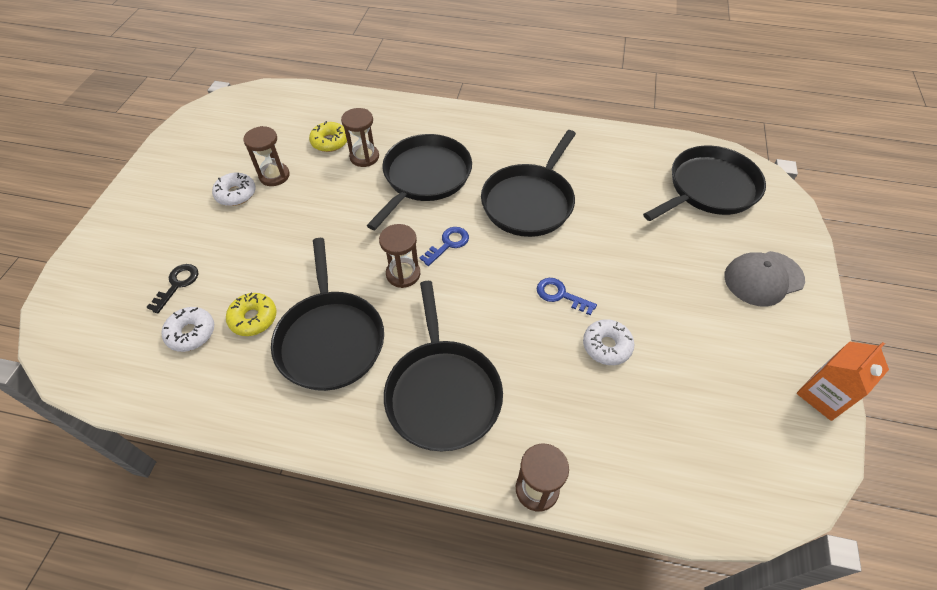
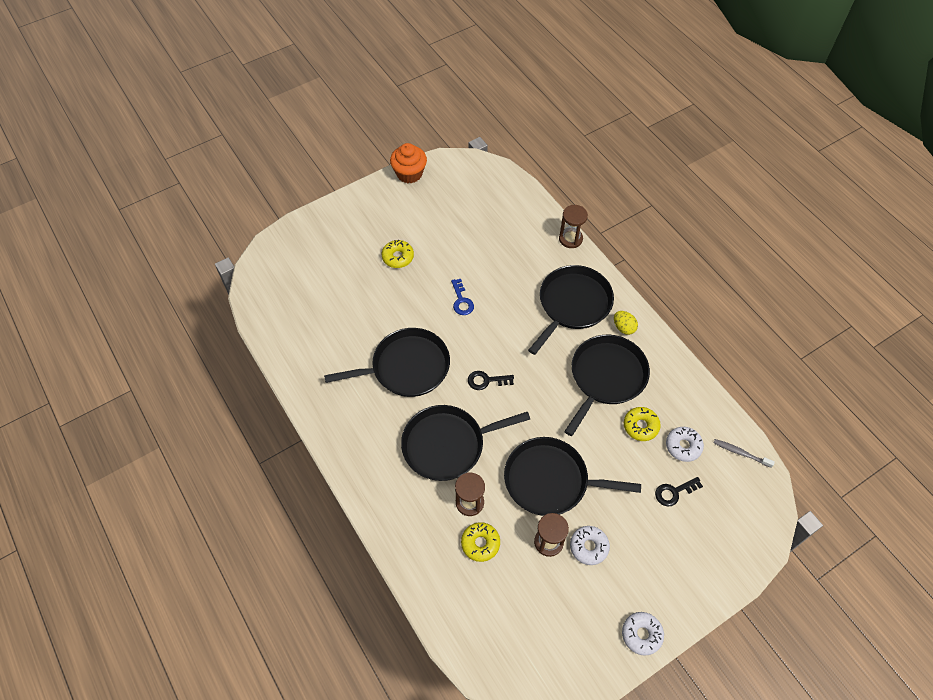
camera: 135 degrees left, 5 degrees up
(115, 375) = (740, 453): none -> grey toothbrush
(356, 415) = (623, 328): none -> yellow egg
(403, 274) = (531, 383): brown hourglass -> none
(448, 244) = (486, 380): blue key -> black key
(606, 346) = (471, 261): white donut -> white donut (641, 634)
(677, 285) = (398, 257): none -> yellow donut
(709, 188) = (296, 286): black pan -> black pan (550, 480)
(763, 278) = (353, 226): grey cap -> none
(823, 395) = (409, 173): orange carton -> orange cupcake

